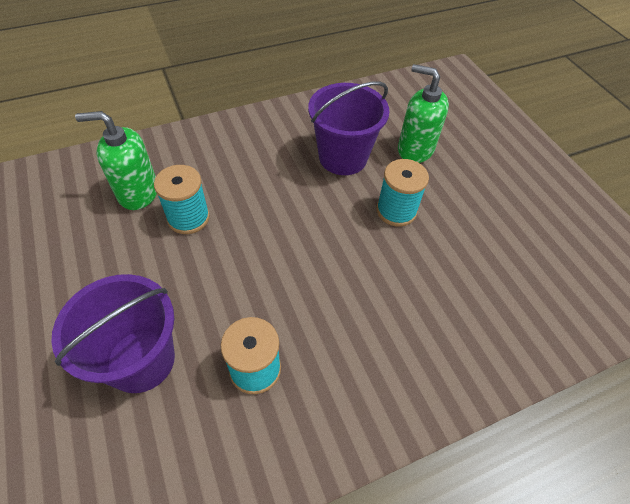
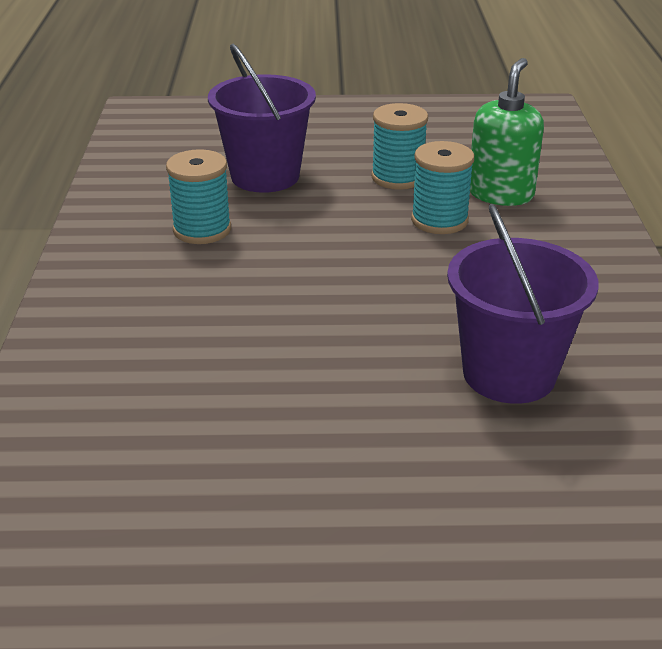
camera: 115 degrees right, 20 degrees down
(396, 211) = (356, 396): turquoise spool -> turquoise spool (397, 177)
(415, 149) = (501, 474): green soap dispenser -> none

